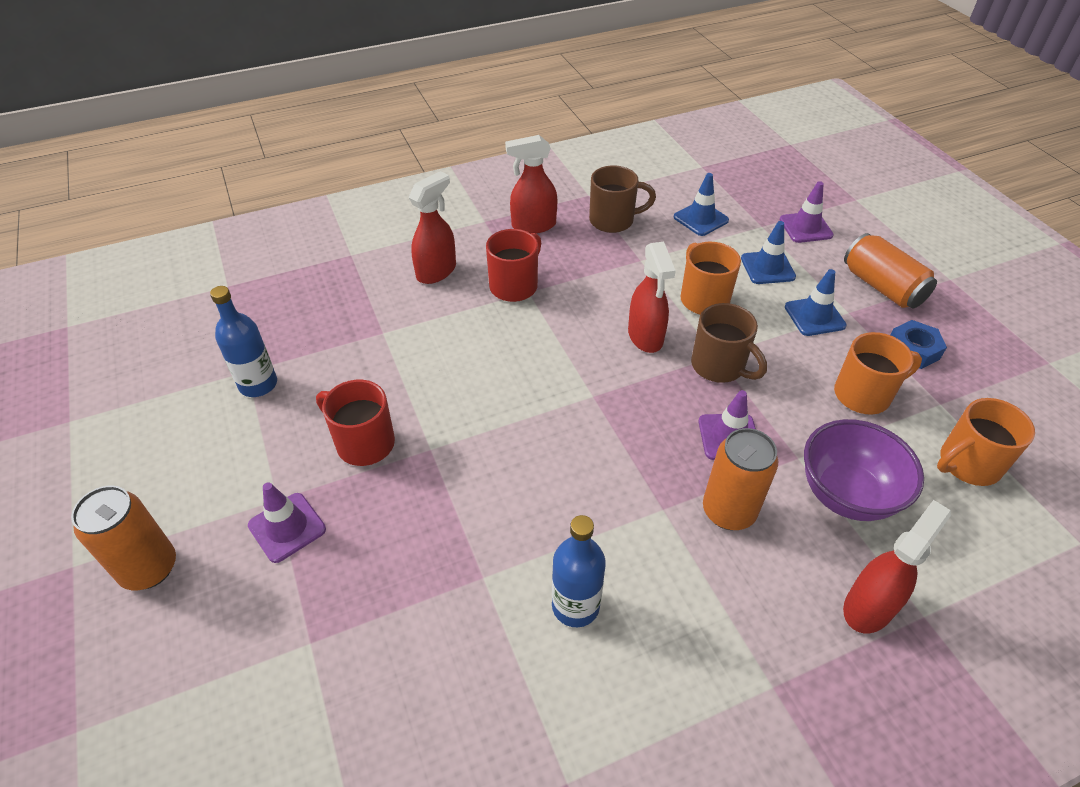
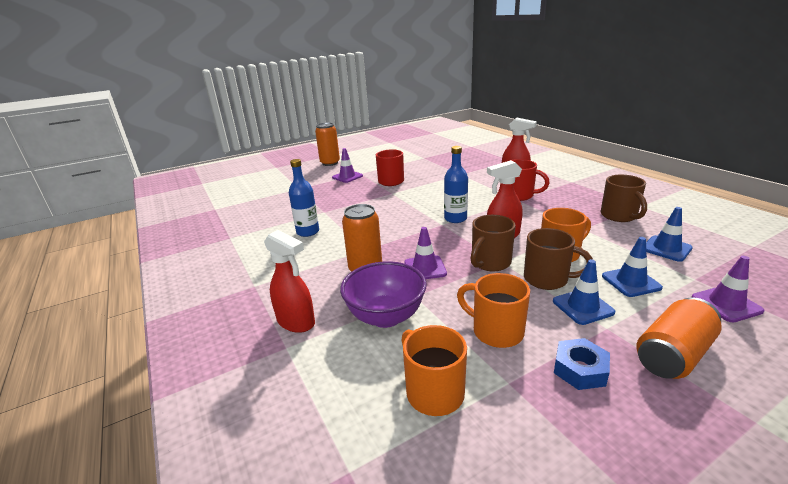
camera: 85 degrees right, 20 degrees down
(258, 384) = (417, 160): blue bottle -> blue bottle (455, 218)
(533, 225) = (582, 193): red spray bottle -> none
(761, 326) = (547, 279): none -> brown mug
(864, 394) = (495, 331): orange mug -> orange mug turned 150 degrees clockwise

